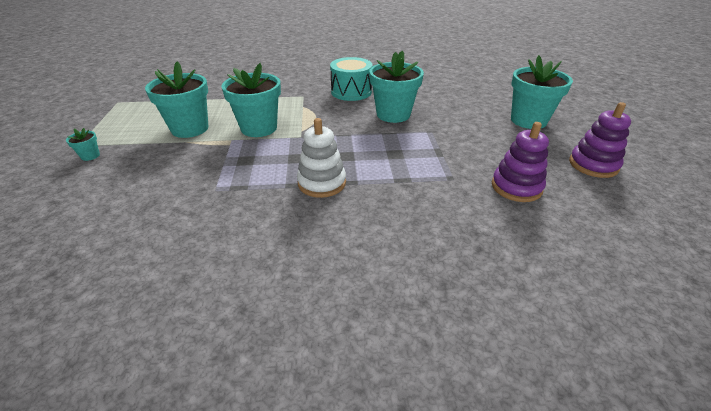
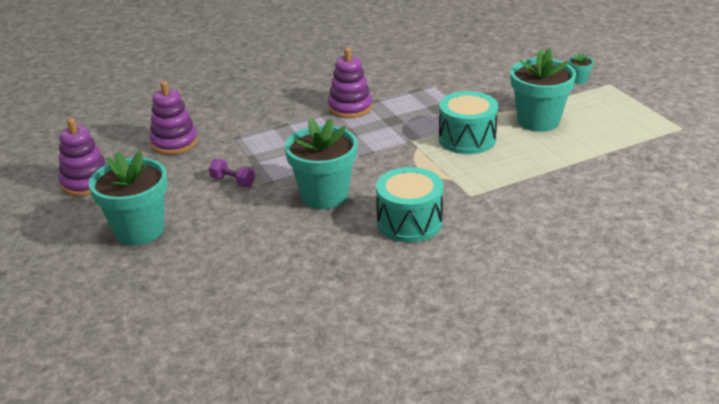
camera: 160 degrees right, 5 degrees down
(259, 128) = (467, 139): turquoise flower pot -> turquoise drum
(322, 183) = (350, 107): white stacking toy -> purple stacking toy
(458, 137) = (233, 181): none -> purple dumbbell

